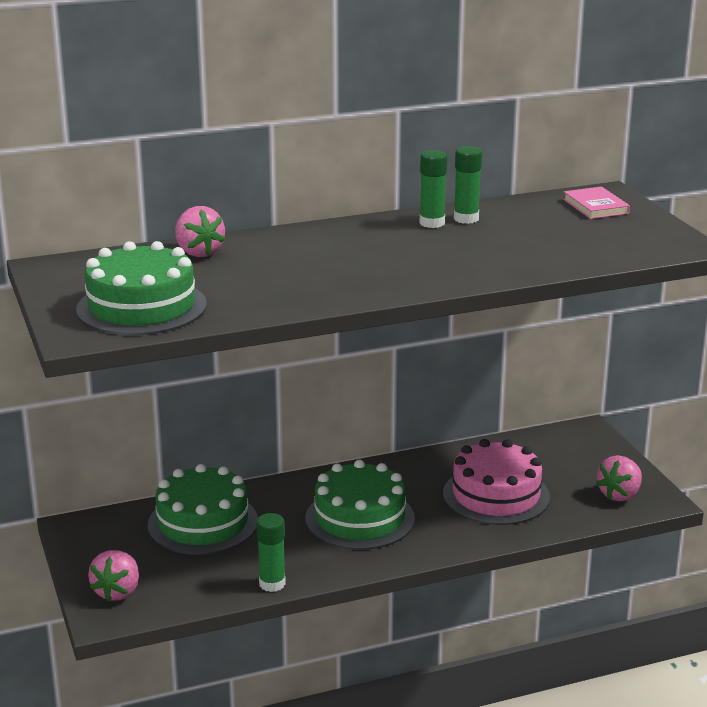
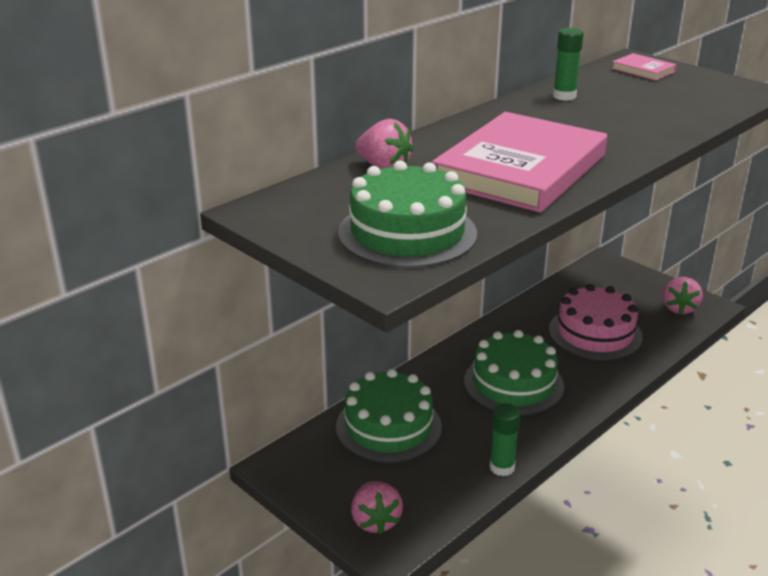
camera: 25 degrees left, 5 degrees up
(316, 276) = (521, 169): none -> pink book
(432, 223) = (543, 104): green glue stick -> none

